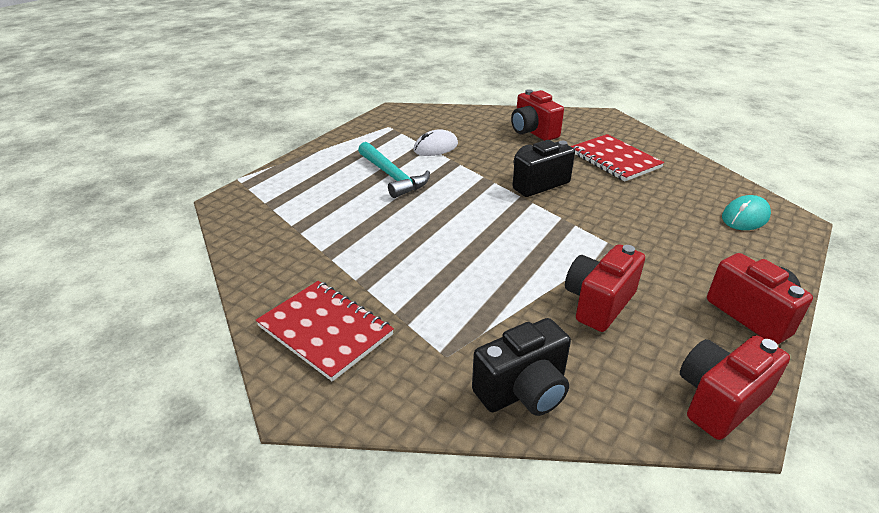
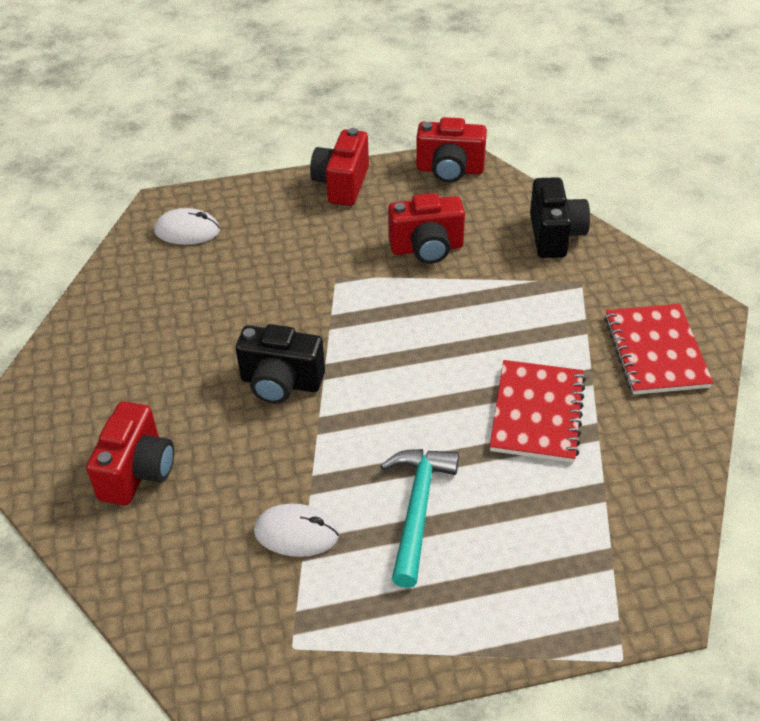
camera: 135 degrees left, 10 degrees up
(523, 391) = (555, 235): black camera -> black camera turned 75 degrees clockwise
(614, 160) = (148, 358): red notebook -> red notebook (537, 413)
(745, 217) = (187, 231): turquoise mouse -> white mouse

